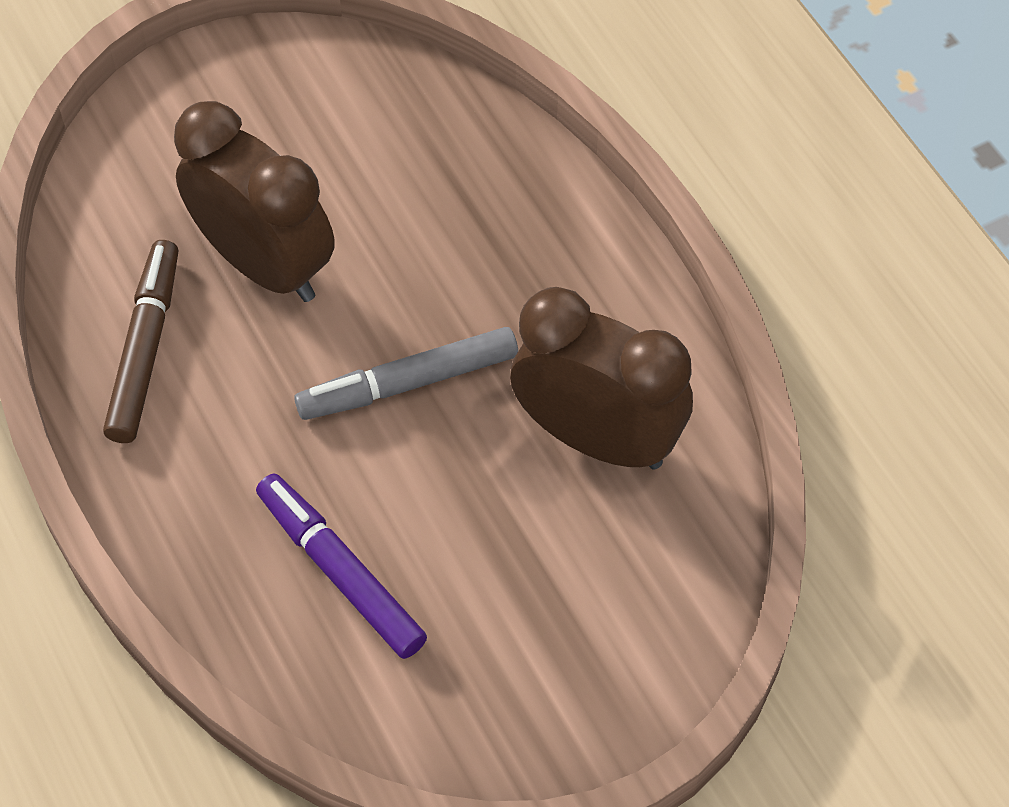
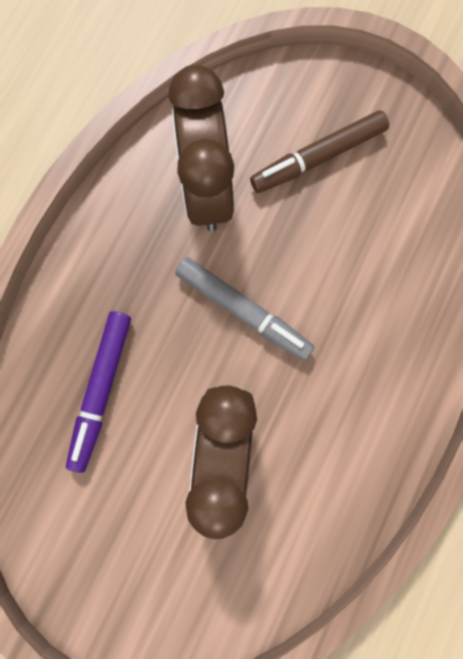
camera: 125 degrees left, 20 degrees up
(145, 349) = (330, 480): brown marker -> brown marker (318, 157)
(340, 572) = (381, 264): purple marker -> purple marker (101, 390)

